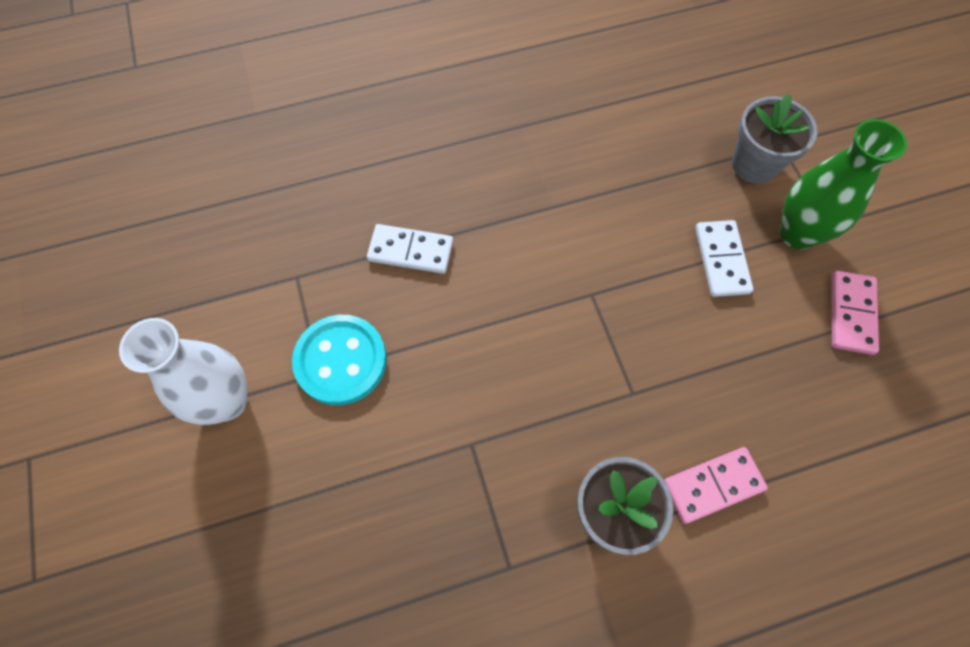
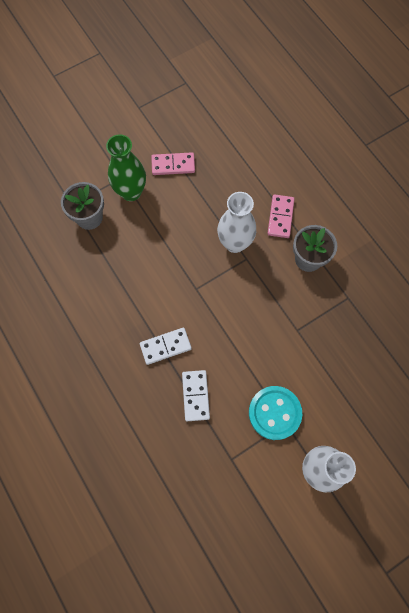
camera: 105 degrees left, 5 degrees up
(669, 381) = (235, 243): none -> white vase
(713, 485) = (280, 217): pink domino -> pink domino turned 45 degrees clockwise
(721, 260) = (157, 227): white domino -> white domino (165, 346)

